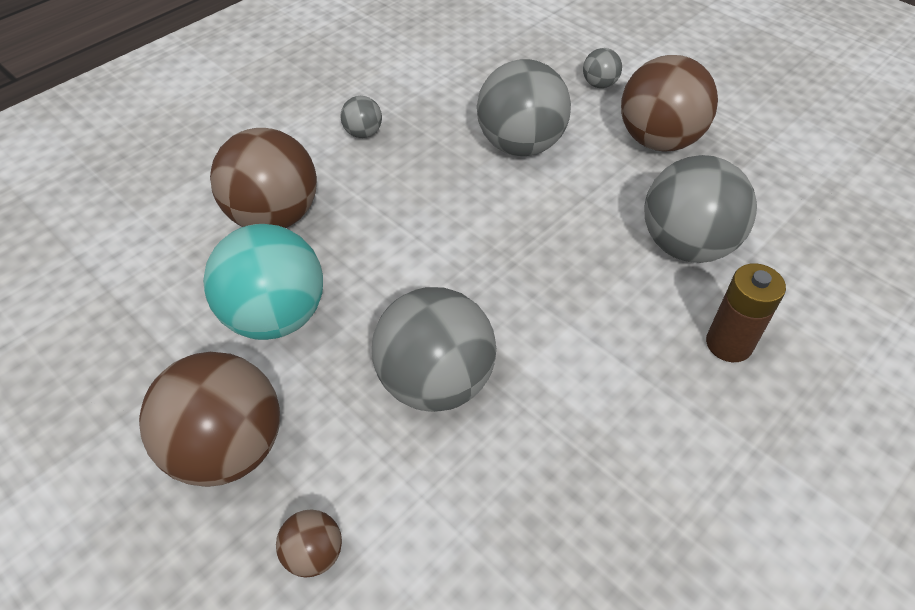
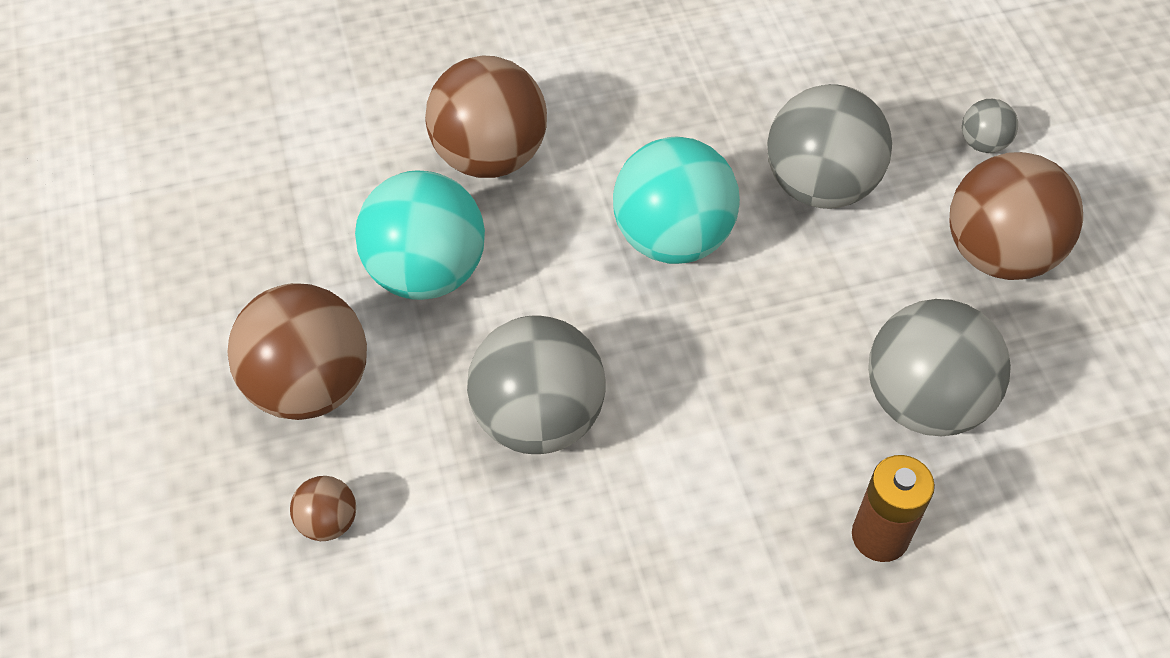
camera: 30 degrees right, 5 degrees up
(363, 133) = (647, 91): grey ball -> none
(446, 216) = (672, 238): none -> turquoise ball

